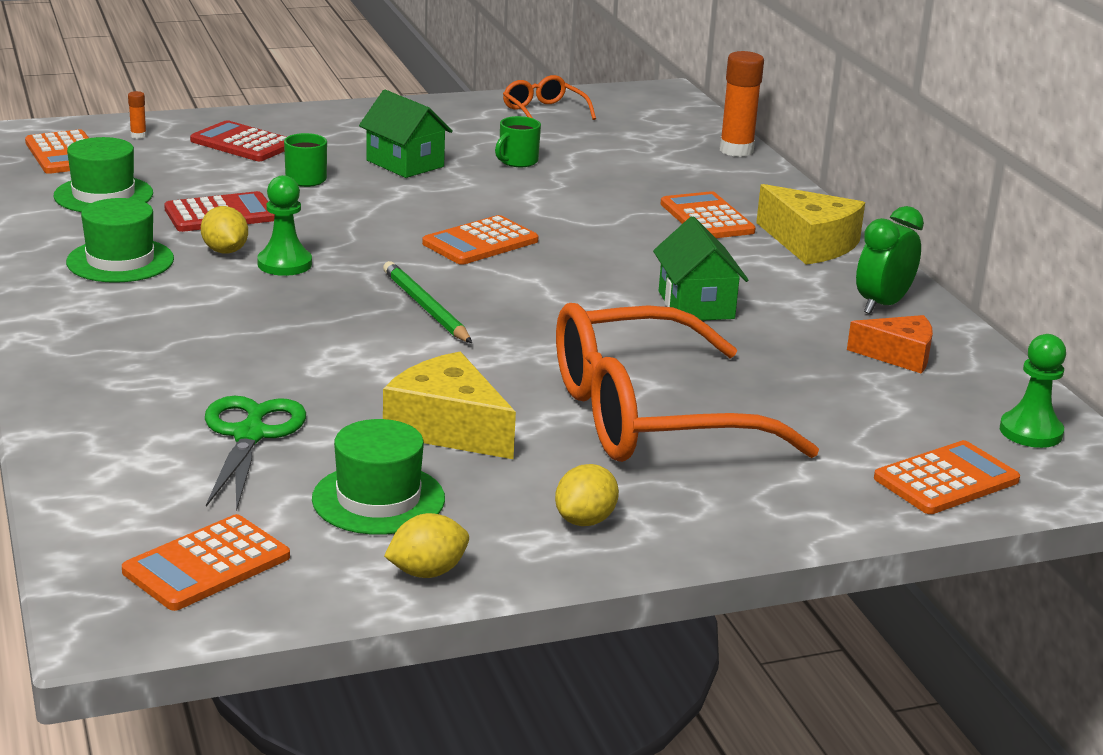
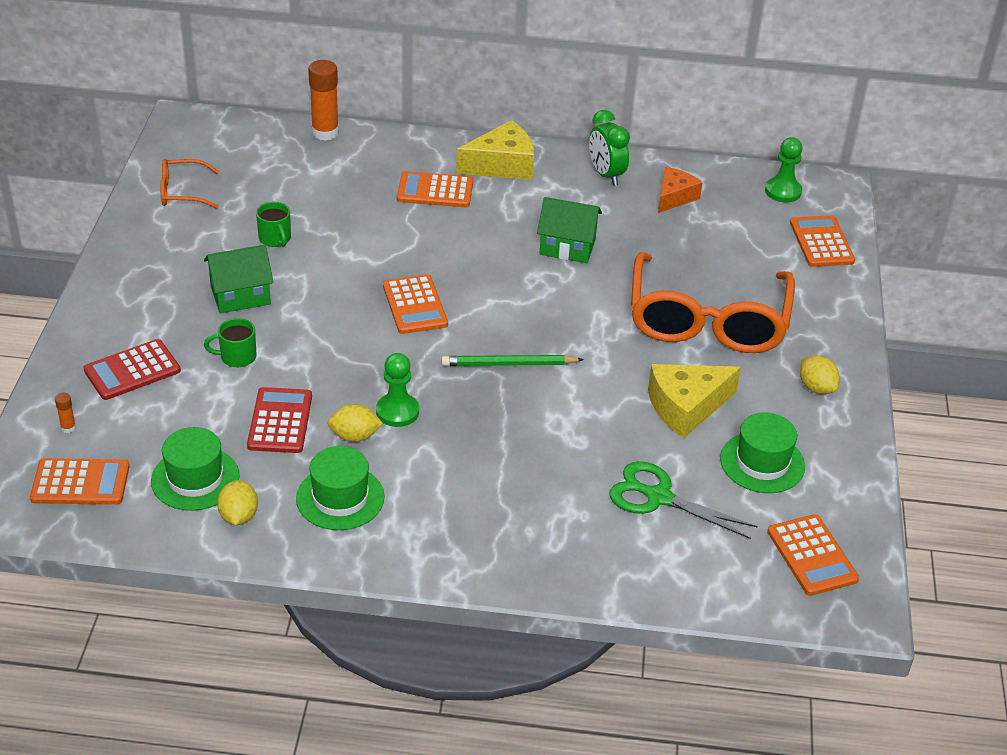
camera: 65 degrees left, 15 degrees up
(427, 572) = (850, 467): yellow lemon -> yellow lemon (238, 516)

